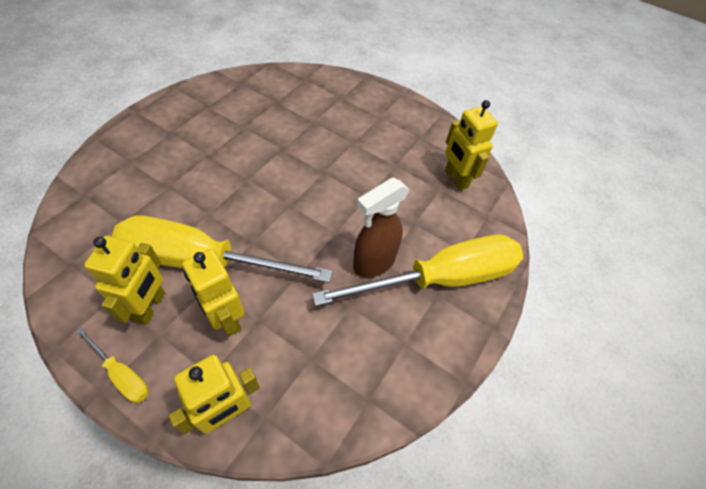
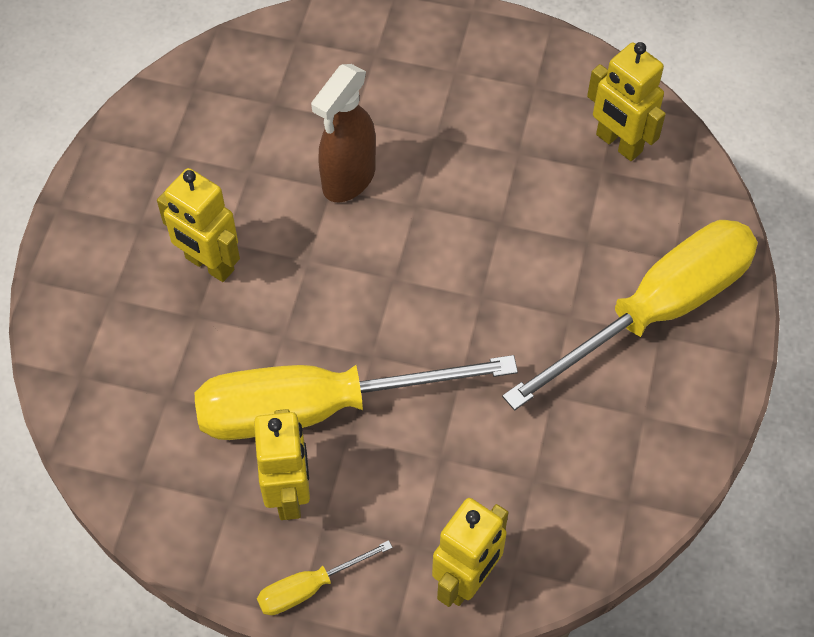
camera: 15 degrees left, 5 degrees up
(122, 374) = (309, 587): yellow screwdriver -> yellow screwdriver turned 135 degrees clockwise
(226, 319) = (398, 472): yellow robot -> yellow robot (209, 264)
(373, 263) = (555, 322): brown spray bottle -> brown spray bottle (348, 179)

